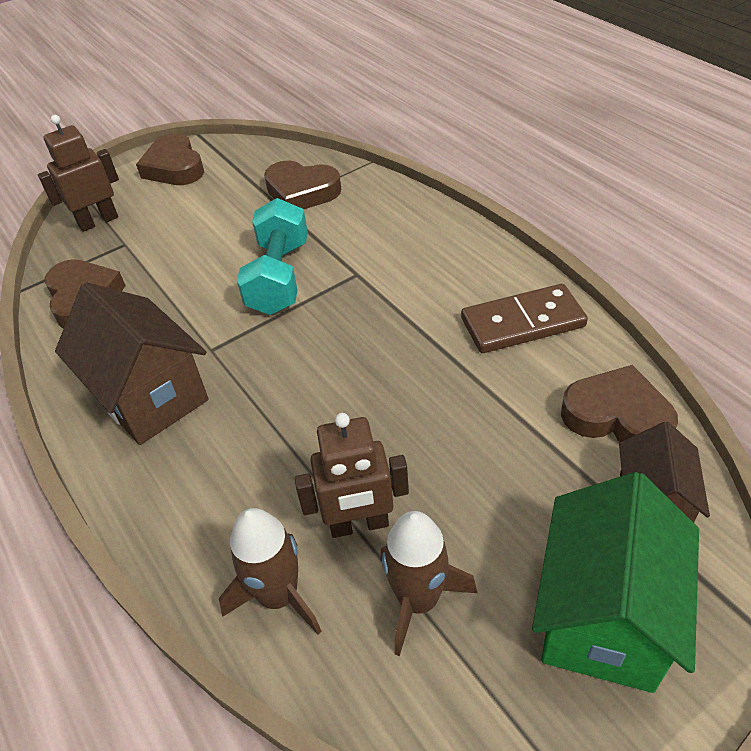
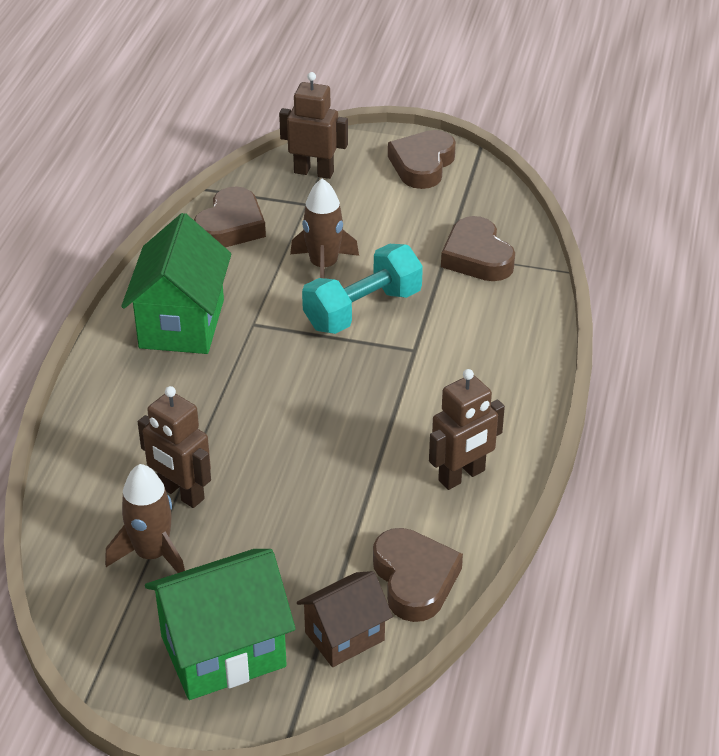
camera: 45 degrees right, 5 degrees down
(150, 396) = (182, 324): brown house -> green house
(279, 595) = (95, 487): brown rocket -> brown rocket (324, 266)
(522, 323) = (462, 476): brown domino -> brown robot

